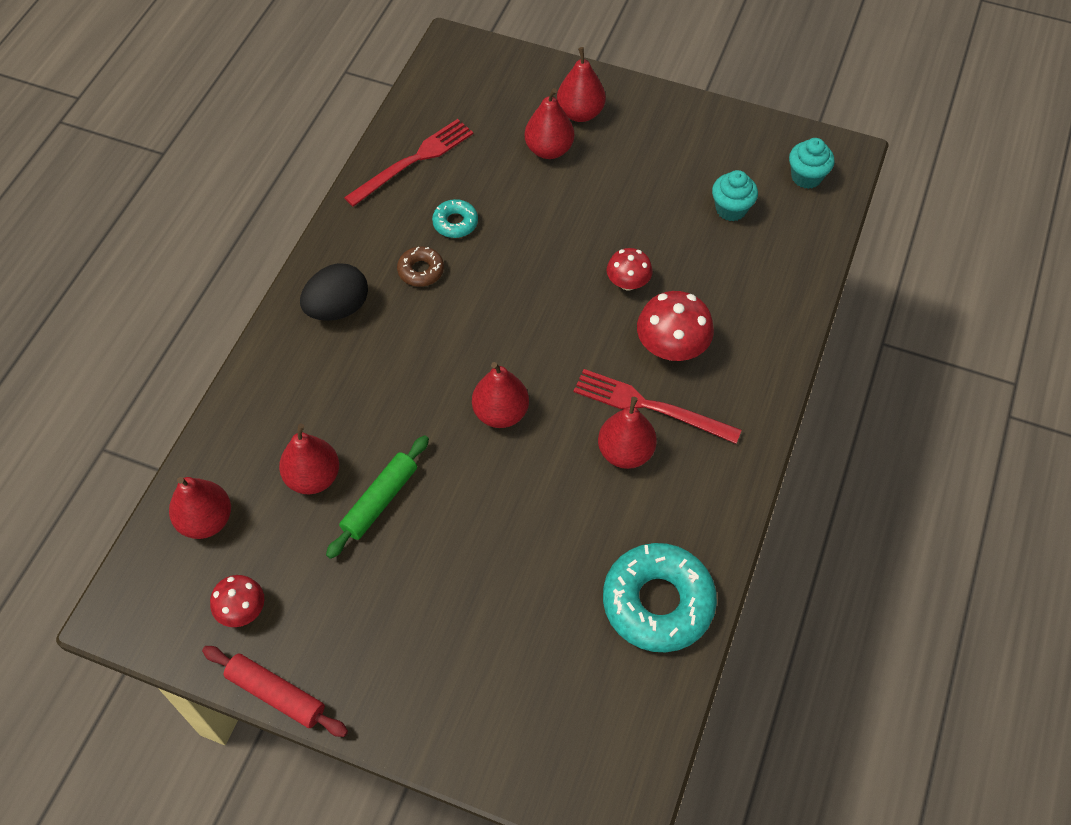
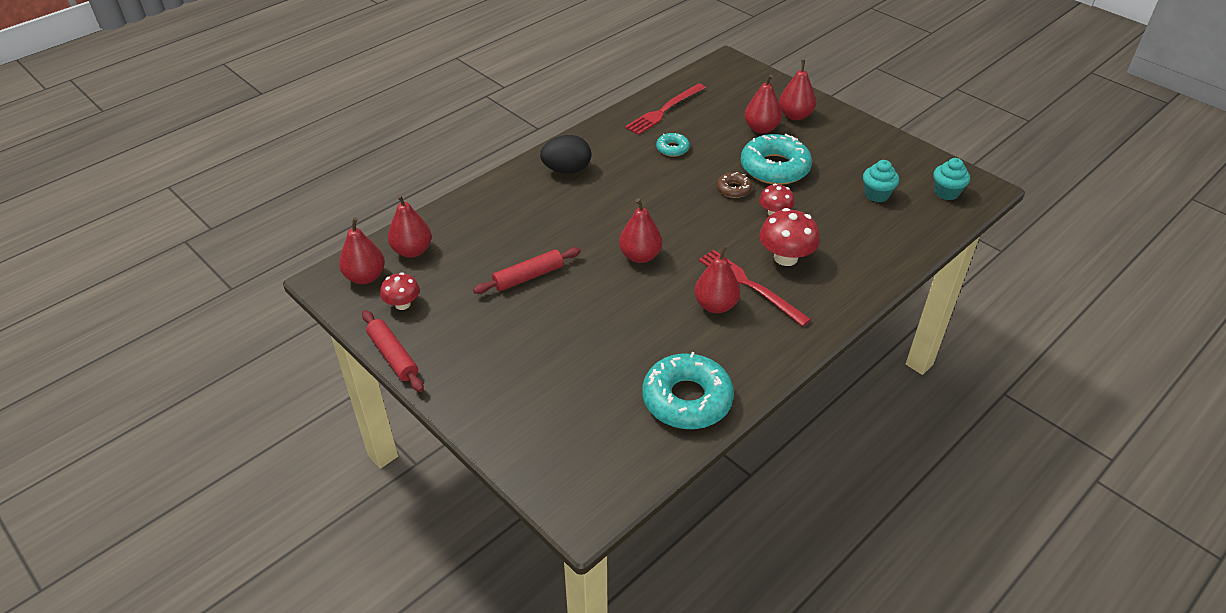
camera: 25 degrees right, 15 degrees down
(313, 477) = (493, 250): red pear -> red pear (365, 277)
(380, 501) = (528, 276): green rolling pin -> red rolling pin
(413, 161) = (664, 110): red fork -> red fork turned 150 degrees clockwise
(421, 270) = (633, 166): brown donut -> brown donut (733, 189)
(595, 209) = (774, 168): none -> turquoise donut

